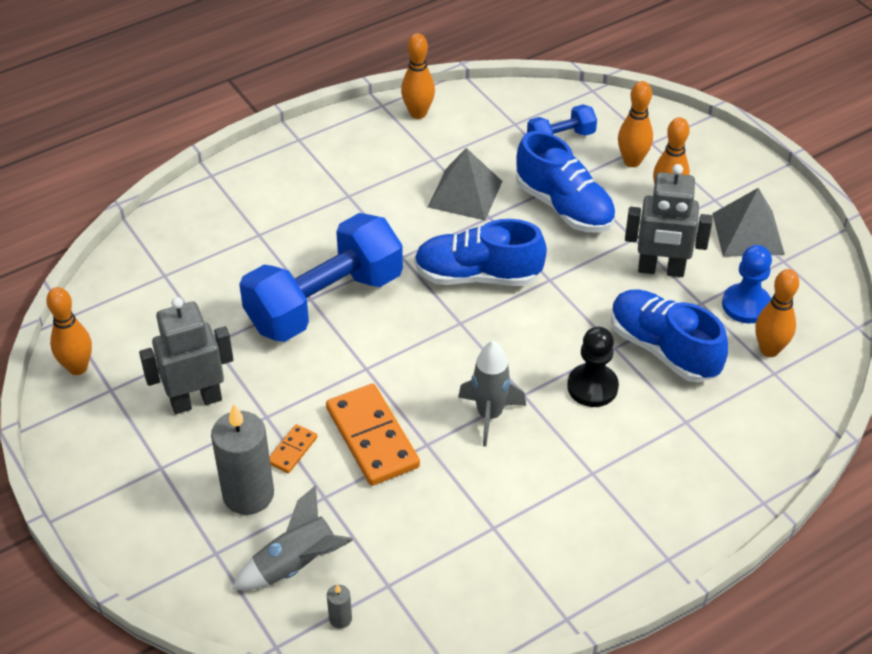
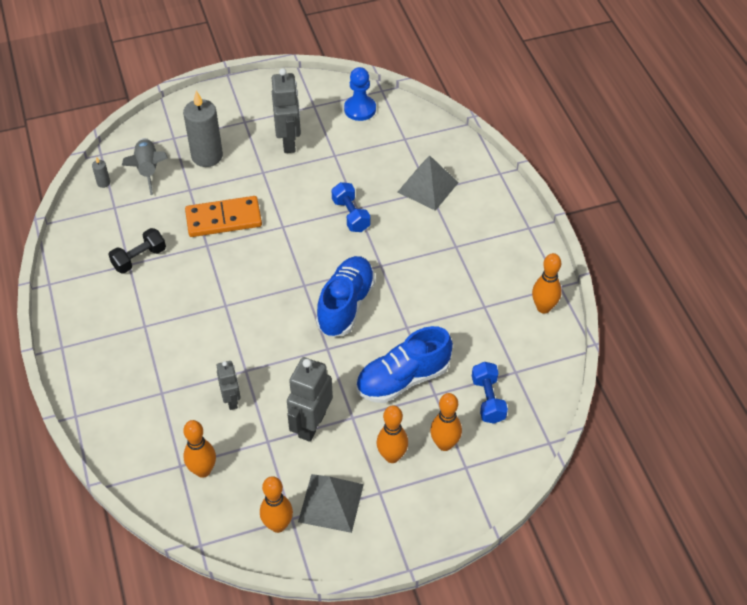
camera: 105 degrees right, 5 degrees up
(77, 367) = (337, 93): orange bowling pin -> orange bowling pin (278, 525)
(292, 450) = (230, 180): orange domino -> none
(324, 301) = (351, 215): blue dumbbell -> blue dumbbell, size x0.47
(465, 194) = (437, 317): grey pyramid -> grey pyramid (427, 187)
(478, 517) = (139, 258): none -> black dumbbell
(489, 415) = (215, 282): grey rocket -> none
(592, 387) = (215, 346): black pawn -> none
(663, 349) = (231, 400): blue shoe -> grey robot
(746, 305) = (253, 471): blue pawn -> blue pawn (360, 109)

